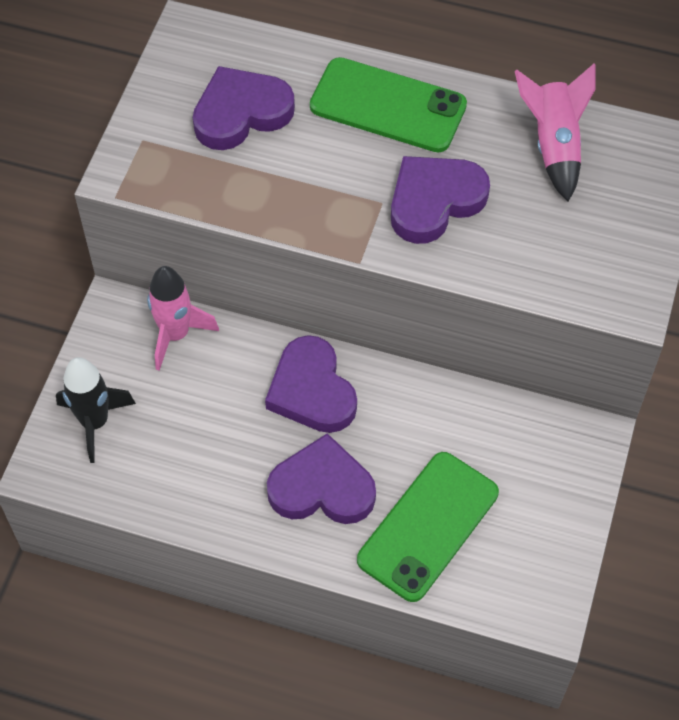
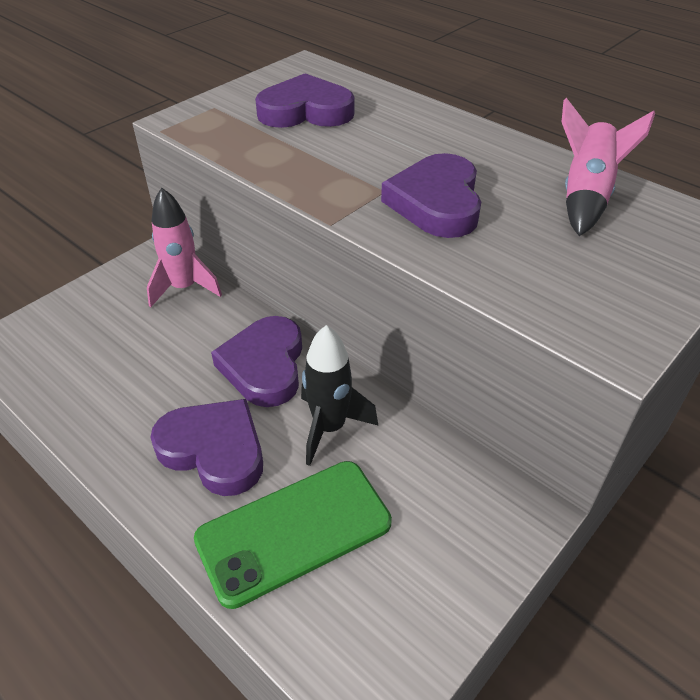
camera: 25 degrees right, 15 degrees down
(95, 422) = (69, 325): black rocket -> black rocket (329, 427)
(388, 106) = (435, 135): green phone -> none
(434, 201) = (436, 203): purple heart -> purple heart turned 75 degrees counterclockwise

